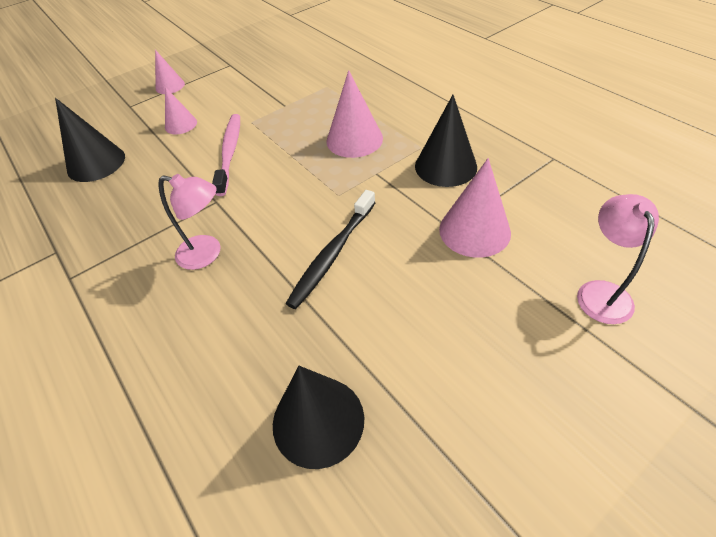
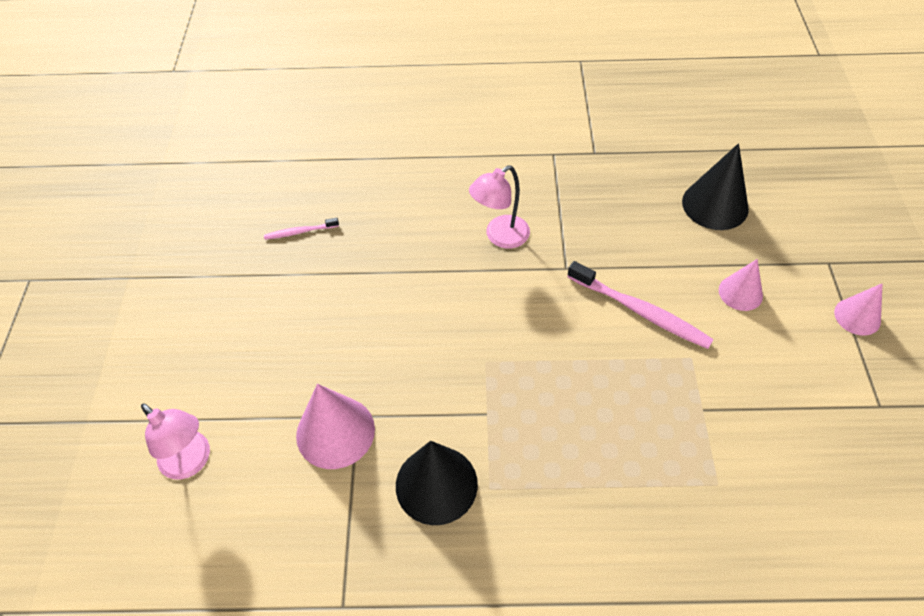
camera: 125 degrees right, 5 degrees up
(318, 420) = (300, 232): black cone -> pink toothbrush
(333, 253) = (417, 314): black toothbrush -> none
(354, 139) = (563, 434): pink cone -> none

